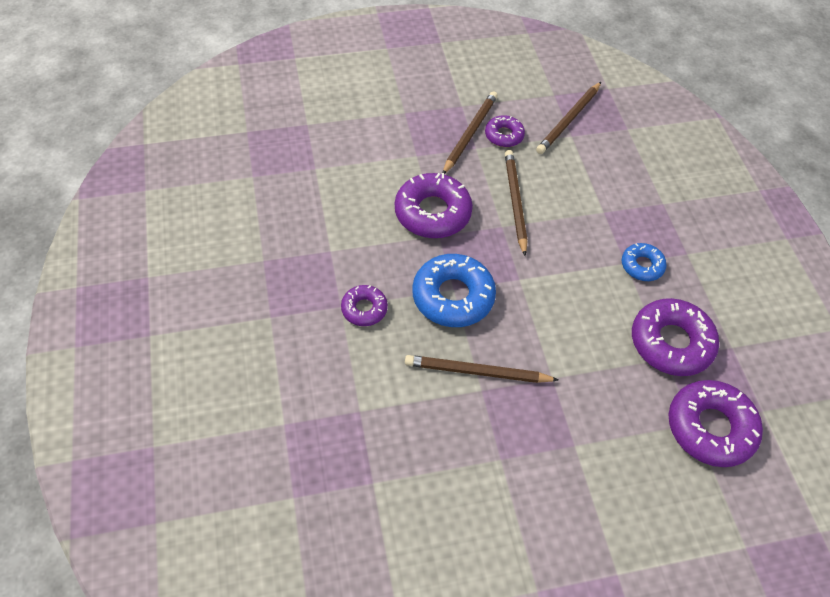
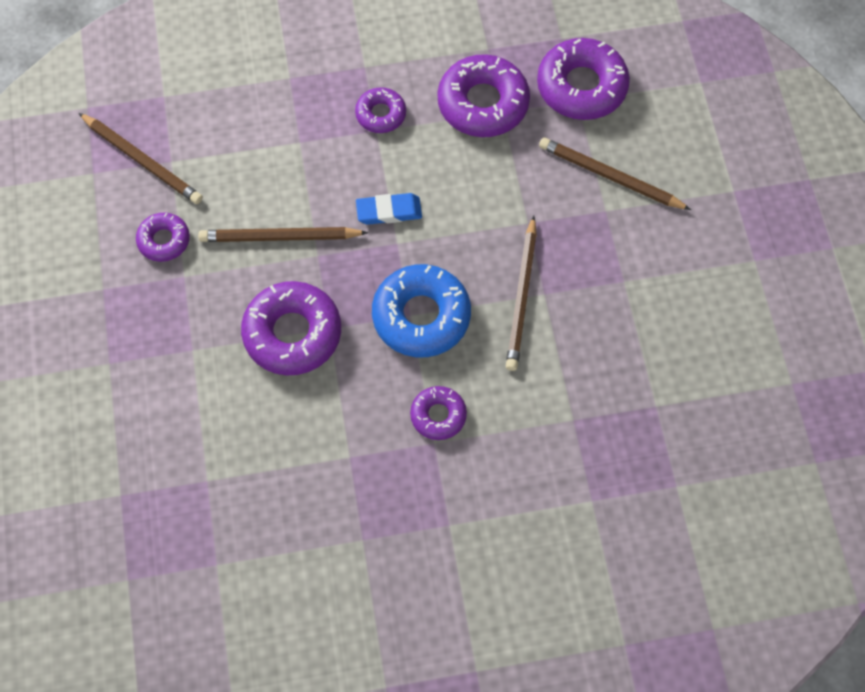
camera: 85 degrees left, 10 degrees up
(469, 134) = (157, 282): brown pencil -> brown pencil (610, 177)
(548, 273) = (389, 211): none -> blue eraser
(642, 266) = (381, 114): blue donut -> purple donut

